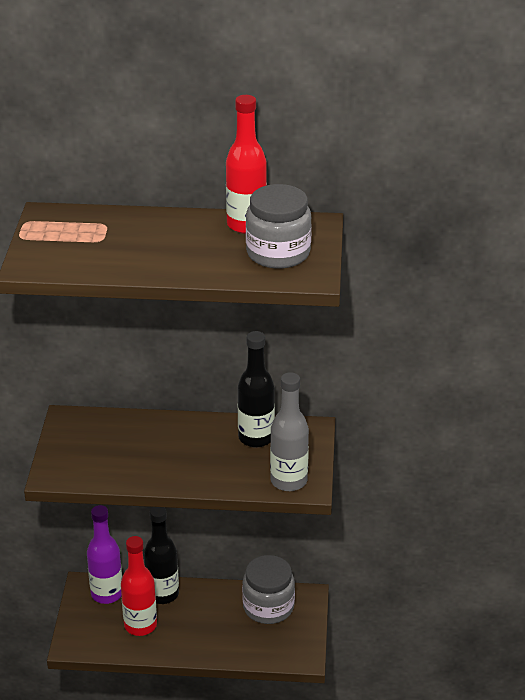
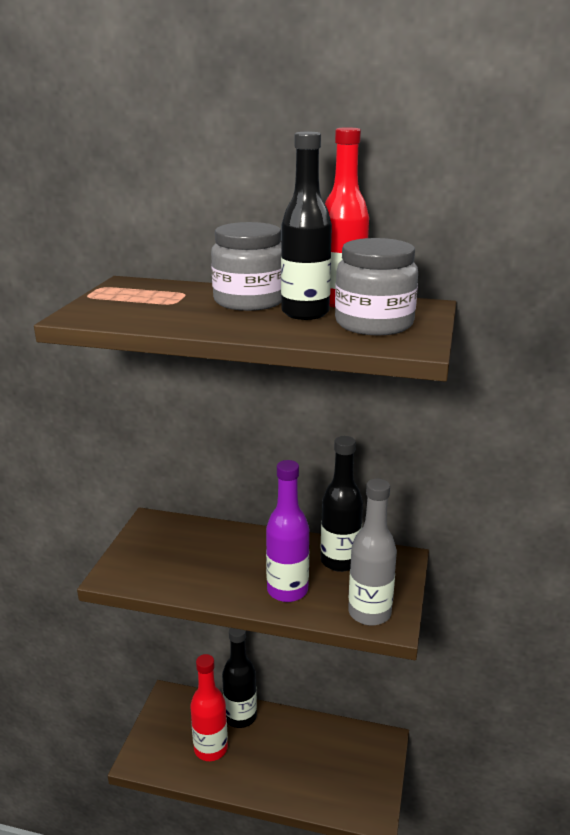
camera: 10 degrees right, 10 degrees down
(107, 594) = (186, 708): purple bottle -> purple bottle (287, 590)
(219, 244) = (305, 313): none -> black bottle
(268, 607) = (344, 747): grey jar -> grey jar (249, 301)

